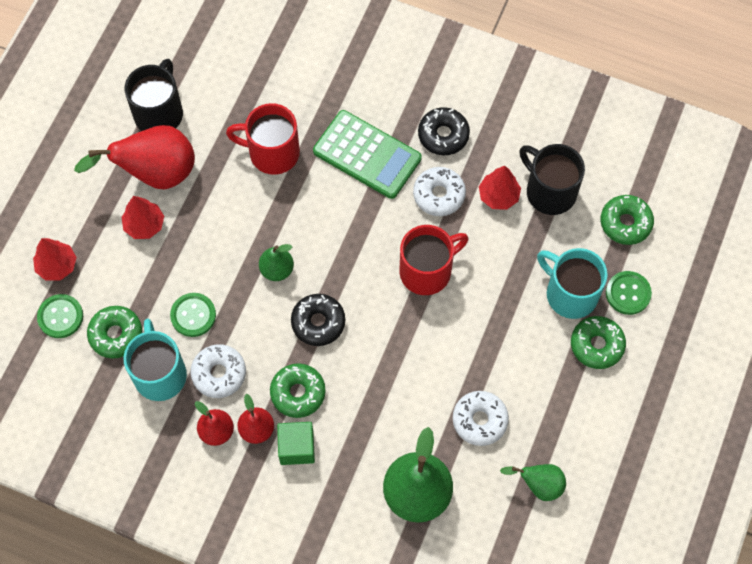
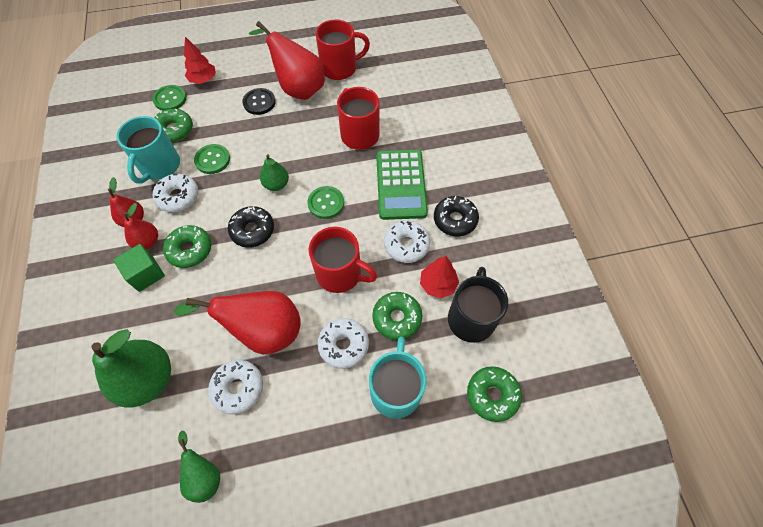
camera: 55 degrees right, 5 degrees down
(144, 225) = (259, 102): red tree -> black button
(159, 113) = (340, 68): black mug -> red mug
(160, 373) = (159, 166): turquoise mug -> turquoise mug turned 150 degrees clockwise
(438, 371) = (263, 331): none -> red pear
(501, 310) = (343, 345): none -> white donut
(597, 345) = (364, 442): green donut -> green donut (397, 318)
(628, 293) = (430, 439): green button -> green button (326, 203)

